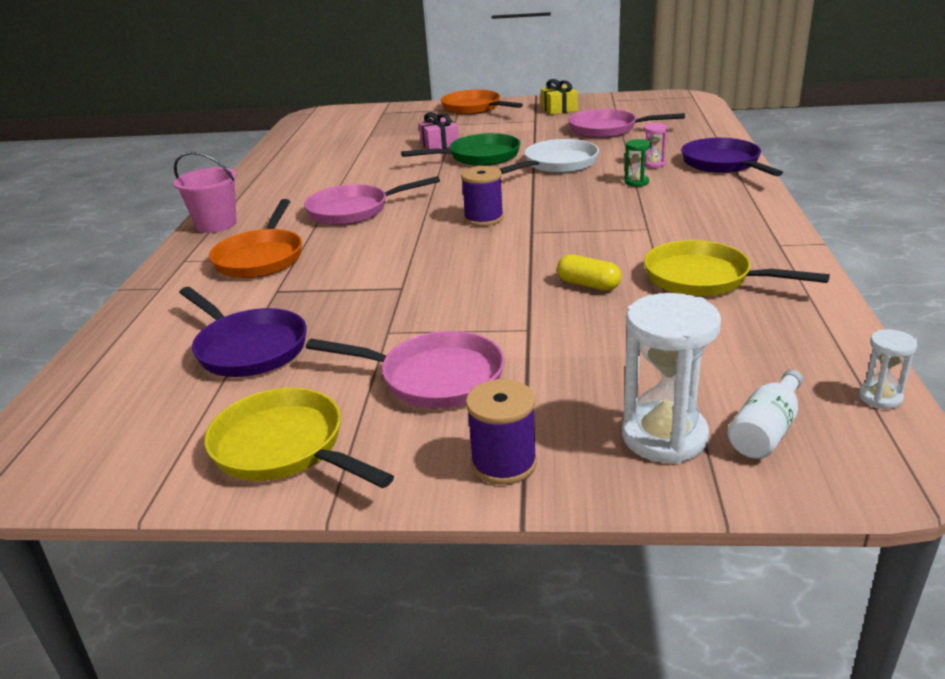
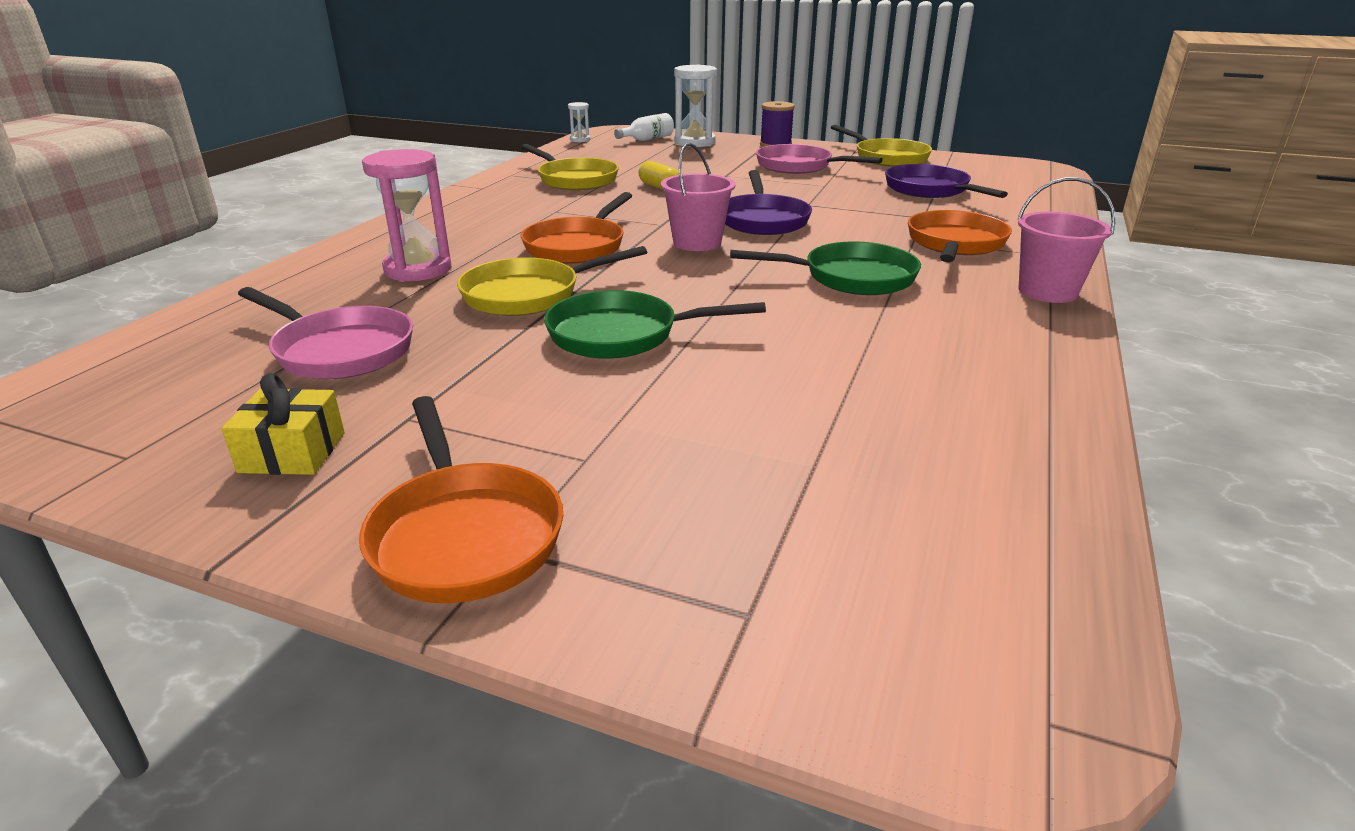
camera: 165 degrees left, 0 degrees up
(354, 210) = (851, 278): pink pan -> green pan
(439, 144) = (667, 385): pink gift -> none
(484, 218) = (697, 243): purple spool -> pink bucket
(557, 164) = (529, 295): white pan -> yellow pan
(574, 198) = (577, 246): none -> orange pan
(636, 182) = (482, 251): green hourglass -> none
(653, 164) = (418, 270): pink hourglass -> pink hourglass, size x2.01
(723, 164) = (347, 255): purple pan -> purple pan (763, 220)

